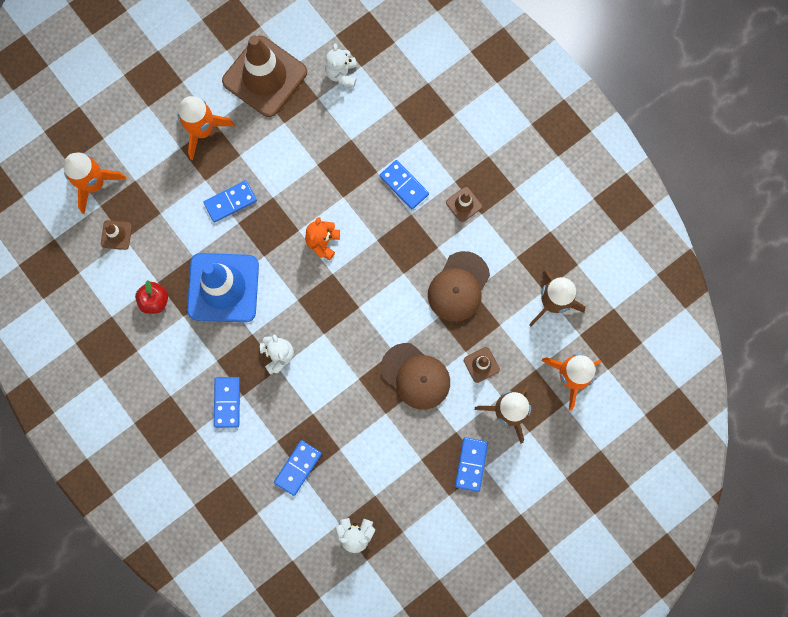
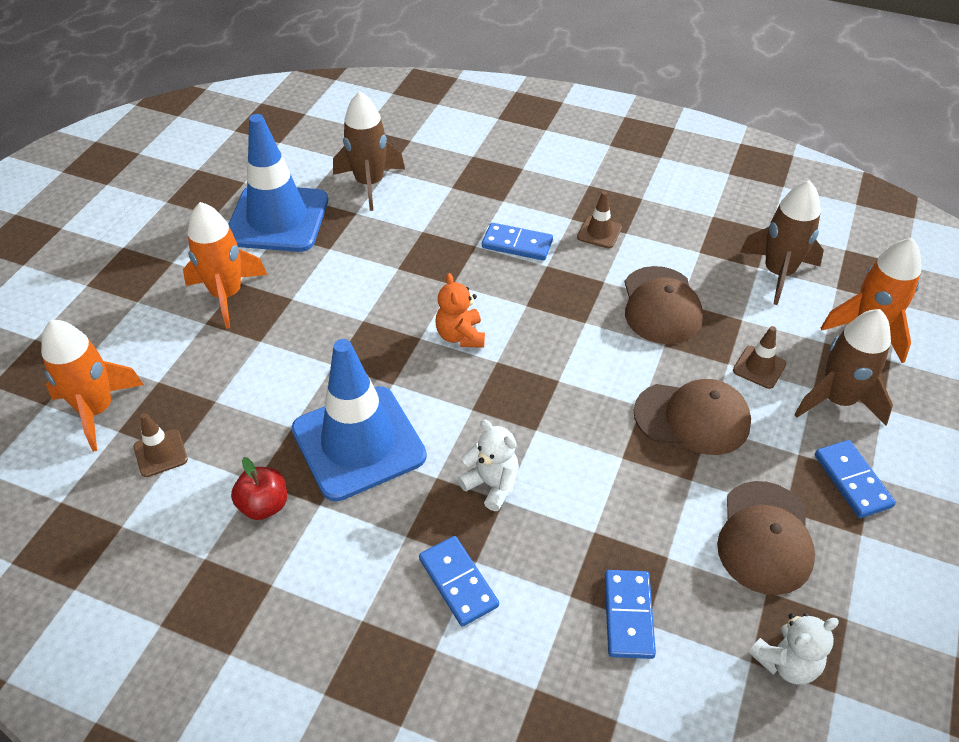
camera: 30 degrees left, 30 degrees down
(230, 202) = (309, 348): blue domino -> none
(264, 76) = (277, 219): brown traffic cone -> blue traffic cone
(342, 74) = (369, 183): white teddy bear -> brown rocket
(397, 468) = (765, 537): none -> brown cap

